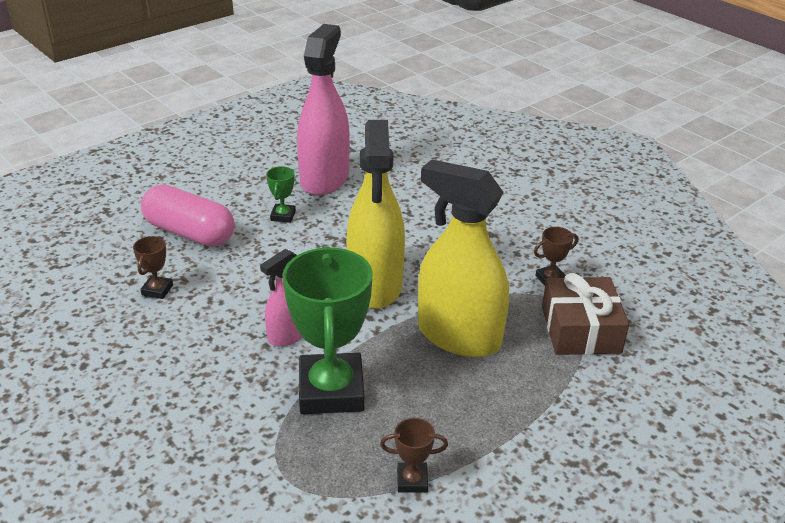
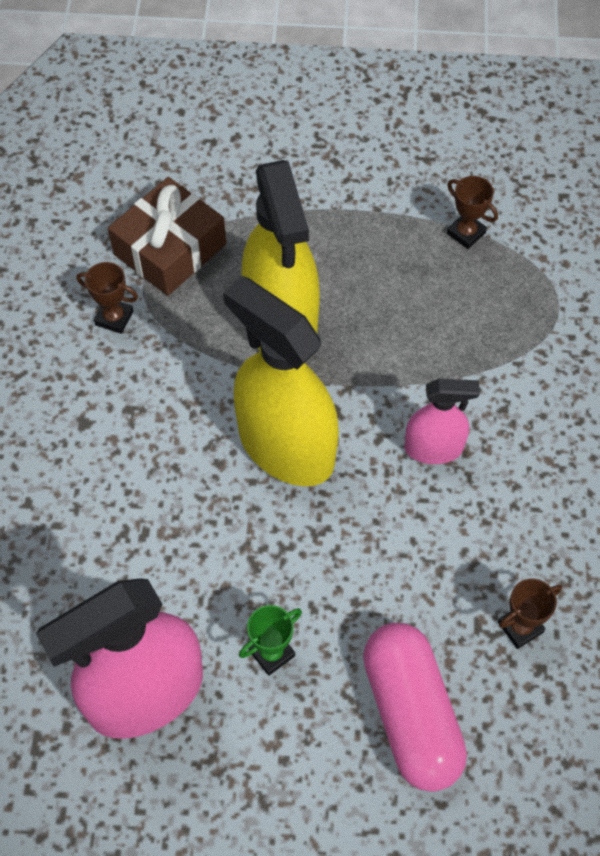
camera: 135 degrees left, 25 degrees up
(331, 390) = (452, 355): green trophy -> none
(375, 285) = (286, 447): yellow spray bottle -> yellow spray bottle turned 90 degrees counterclockwise

